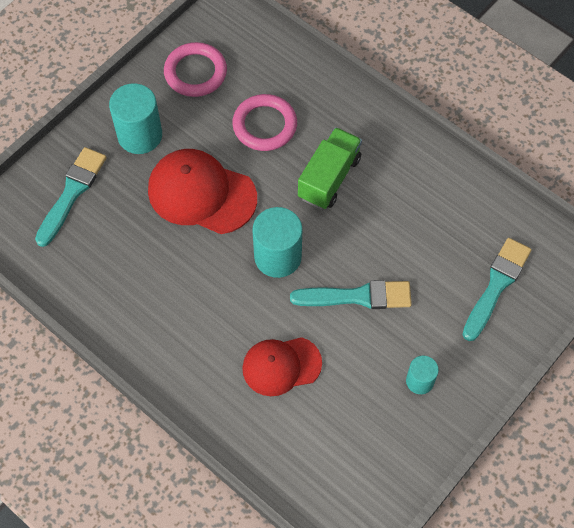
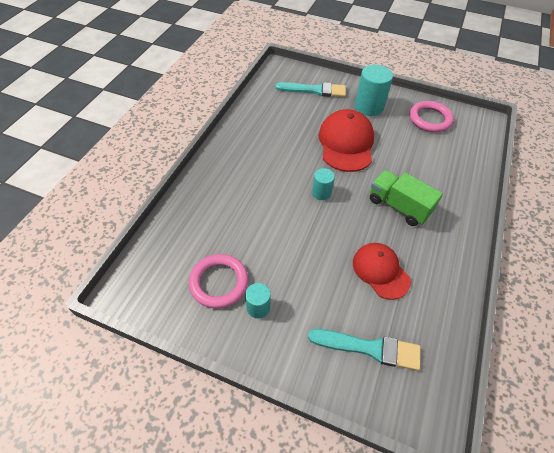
camera: 70 degrees right, 10 degrees down
(264, 125) = (416, 161): pink ring -> pink ring (219, 282)
(277, 256) = (321, 192): turquoise cylinder -> turquoise cylinder, size x0.56
(281, 366) = (240, 215): red cap -> red cap (380, 271)
(329, 178) = (398, 206): green truck -> green truck turned 150 degrees counterclockwise
(357, 296) = (312, 247): turquoise brush -> none

